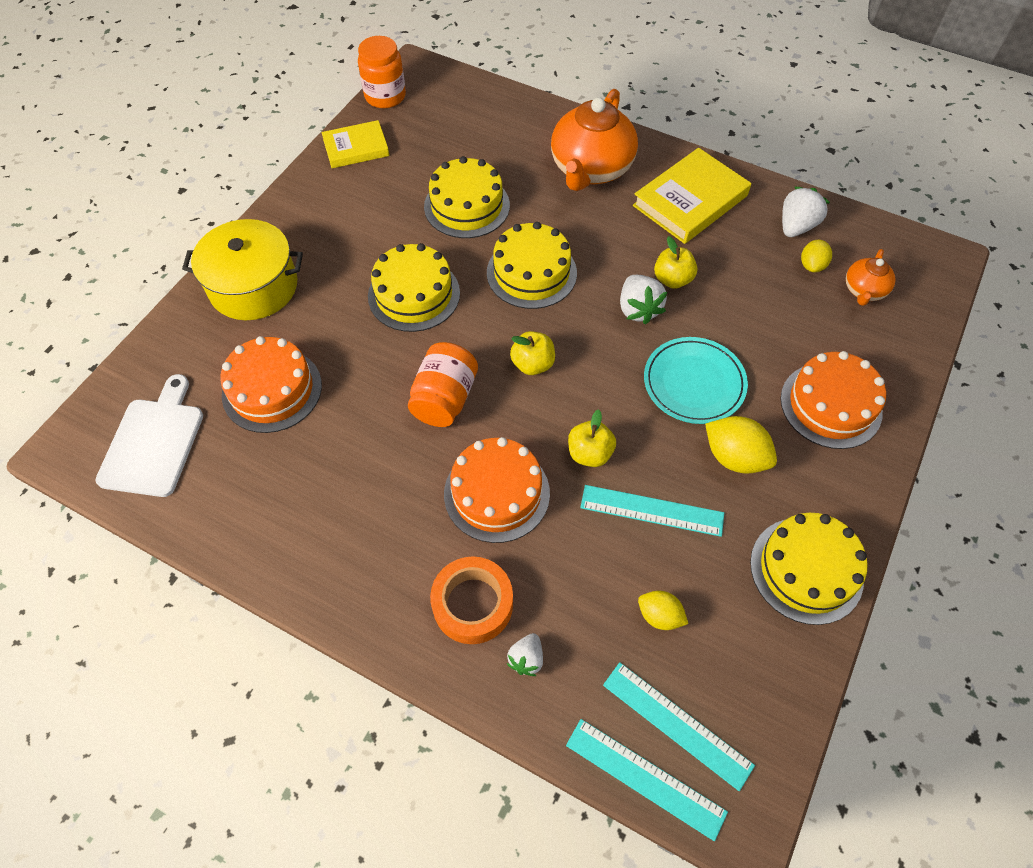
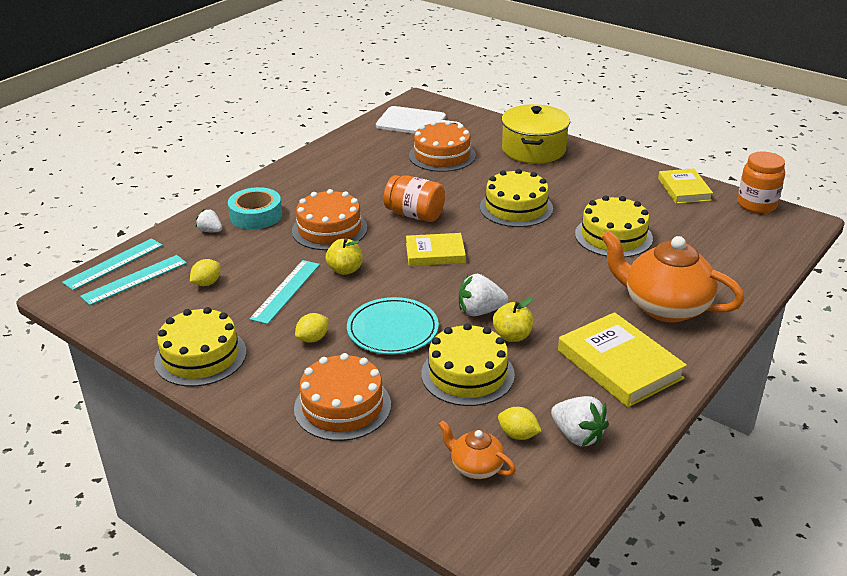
camera: 100 degrees right, 25 degrees down
(472, 604) = (256, 215): orange tape -> turquoise tape
(531, 273) = (531, 261): yellow cake -> yellow cake (467, 374)
(532, 364) = (435, 253): yellow apple -> yellow book
(734, 457) = (313, 338): yellow lemon -> yellow lemon, size x0.62

